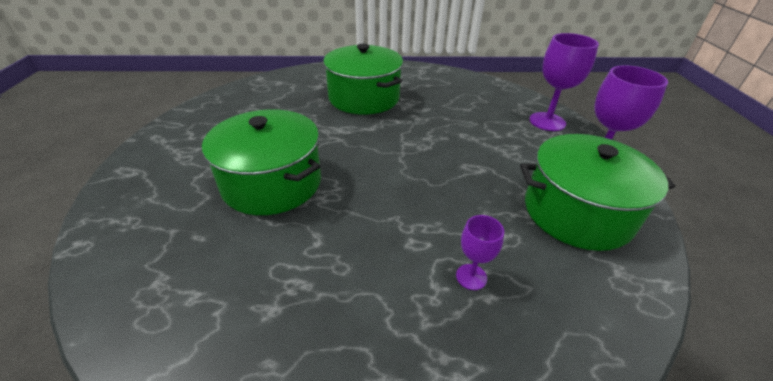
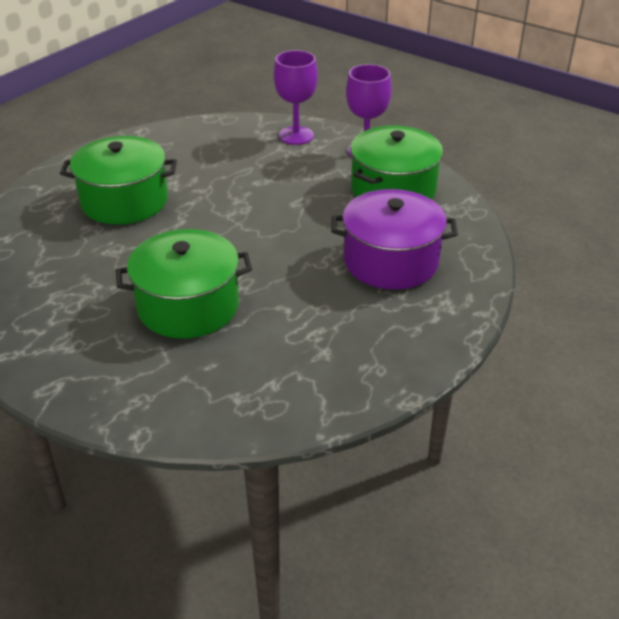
camera: 50 degrees left, 0 degrees up
(471, 277) = (391, 261): purple goblet -> purple pot

